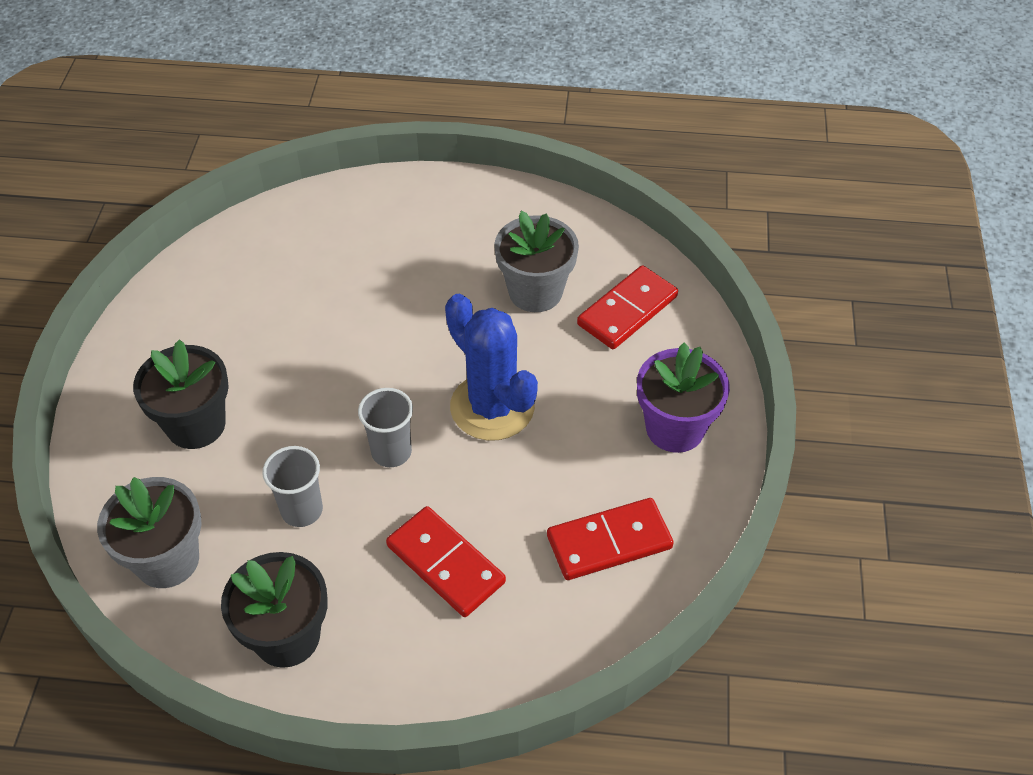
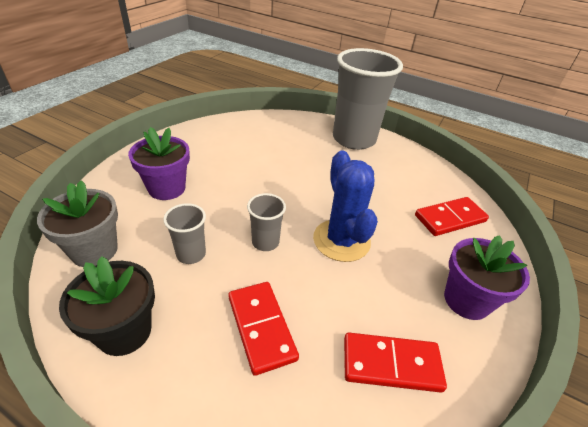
camera: 20 degrees right, 10 degrees down
(196, 425) = (167, 188): black flower pot -> purple flower pot
(437, 209) = (354, 139): none -> grey cup
(535, 292) = (394, 191): grey flower pot -> none

